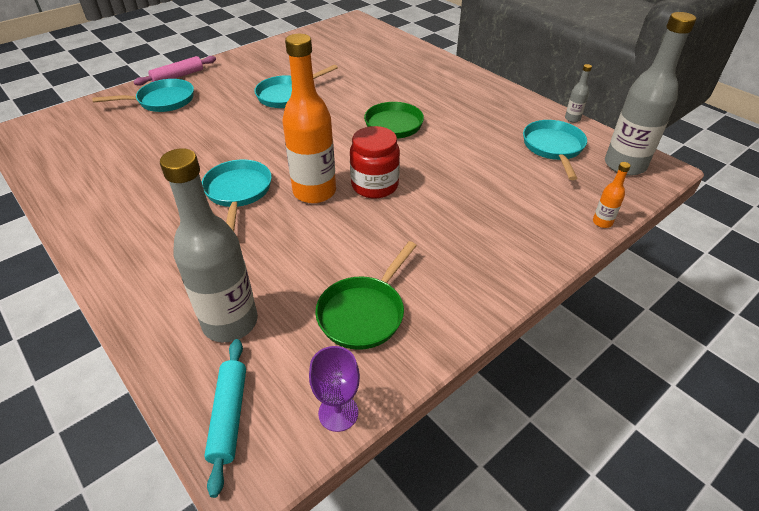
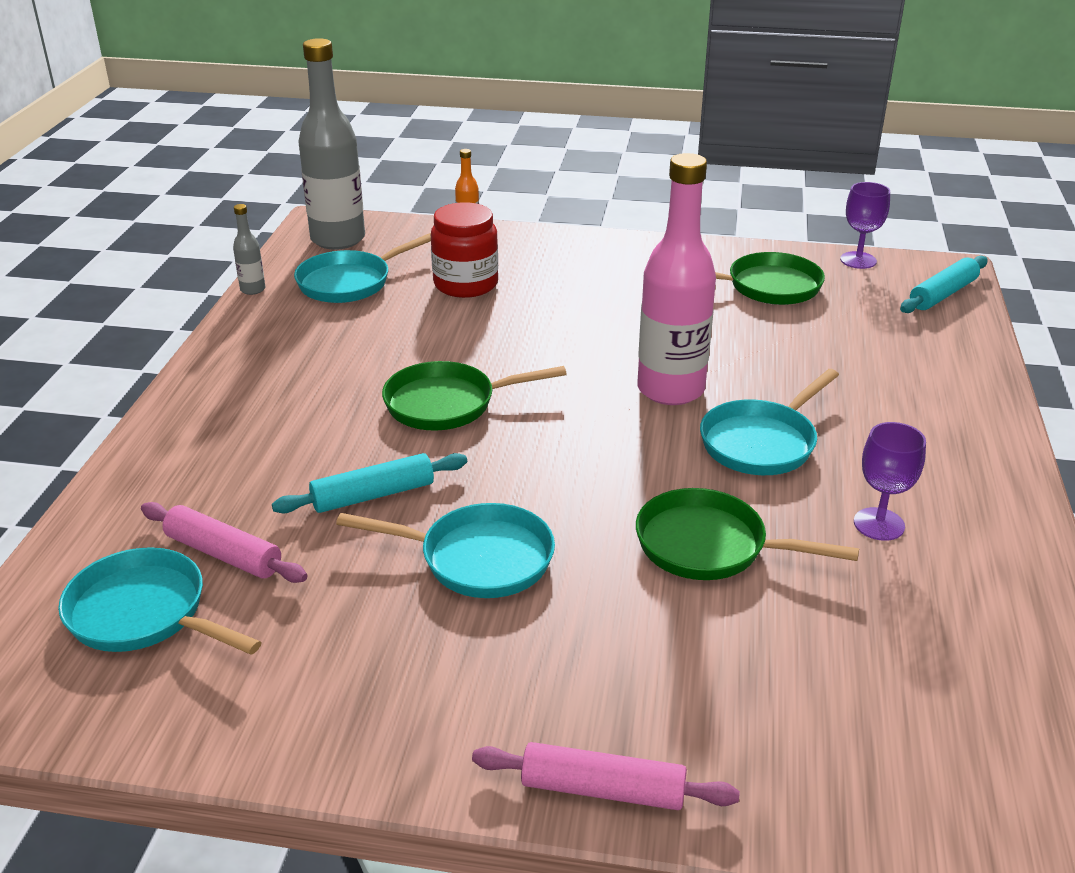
camera: 130 degrees left, 10 degrees down
(149, 186) = (879, 524): none -> purple goblet
(162, 101) = (711, 717): turquoise pan -> turquoise pan (144, 613)
(213, 140) = (709, 546): none -> green pan
(230, 322) = (893, 338): grey bottle -> none
(314, 192) = (670, 390): orange bottle -> pink bottle
(352, 90) = (373, 495): none -> turquoise rolling pin
(360, 59) = (223, 554): none -> pink rolling pin
(375, 185) = (595, 358): red jar -> red jar (466, 284)

